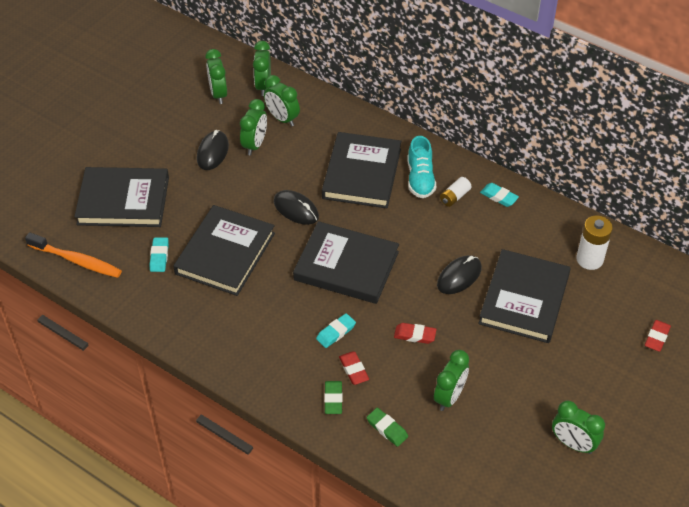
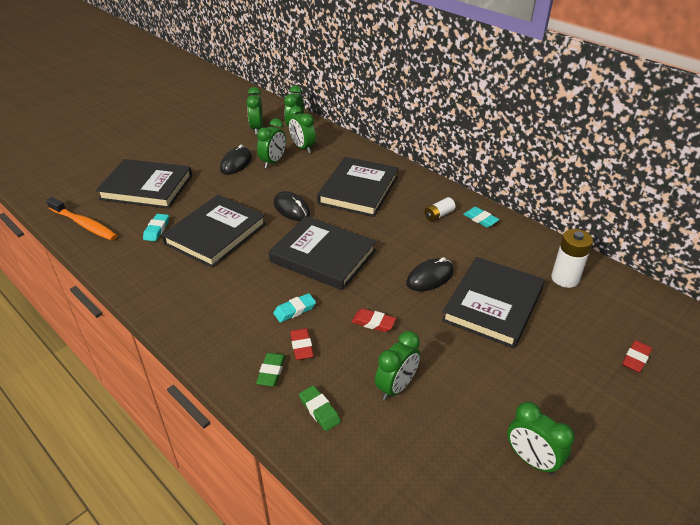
camera: 10 degrees right, 10 degrees down
(420, 179) = (410, 199): turquoise shoe -> none

